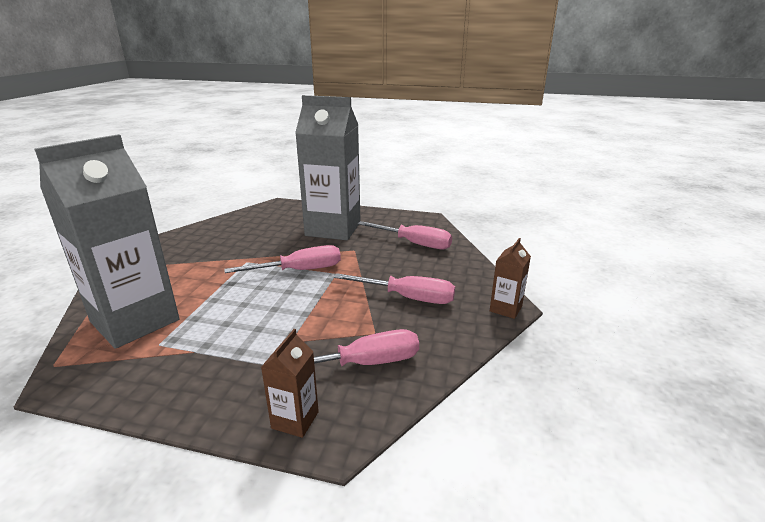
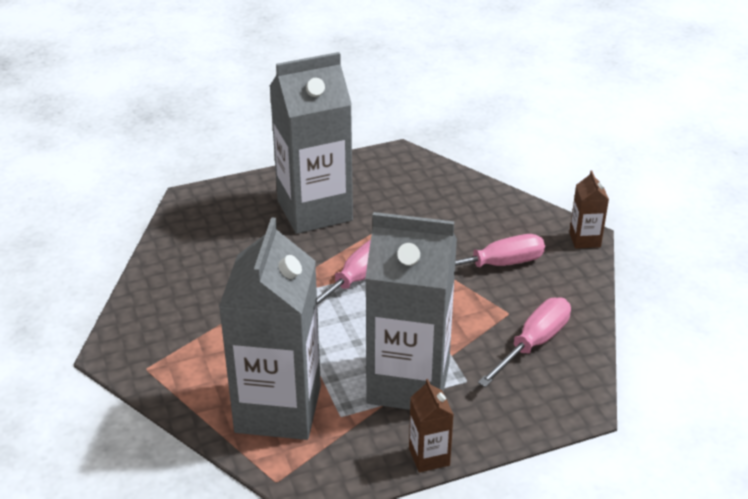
camera: 35 degrees left, 10 degrees up
(233, 346) = (408, 383): none -> grey carton
(295, 420) = (539, 409): brown carton -> brown carton (429, 457)
(414, 243) = (426, 196): pink screwdriver -> none

